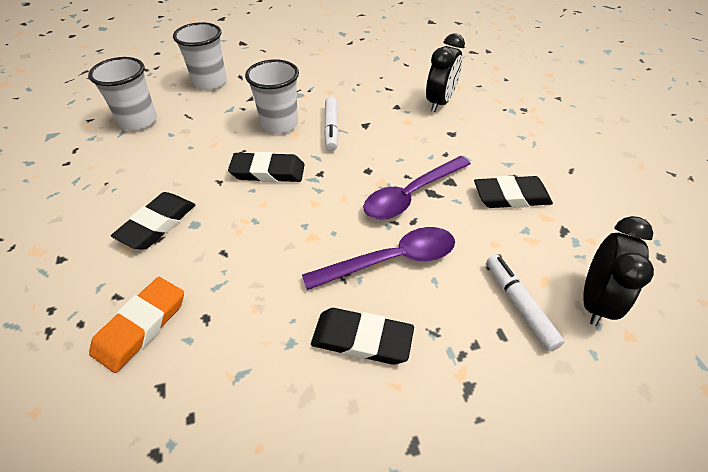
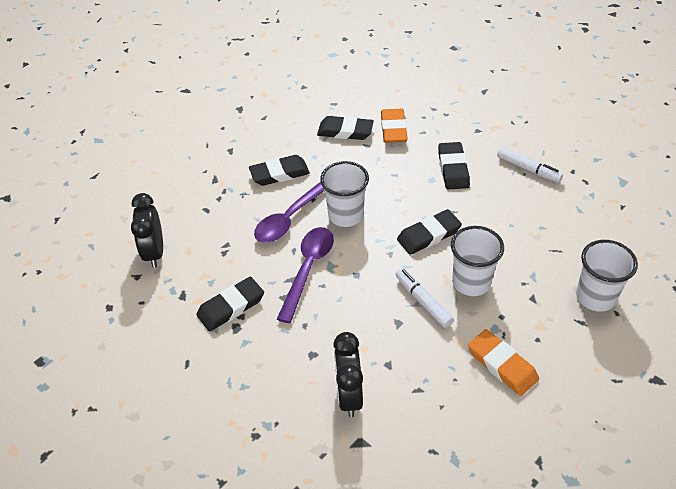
camera: 150 degrees right, 0 degrees up
(138, 121) = (584, 224): white cup -> white cup (346, 215)
(205, 366) = (345, 131): none -> black eraser
(319, 78) = (502, 365): none -> orange eraser
(519, 305) = (201, 229): white marker -> white marker (528, 169)

